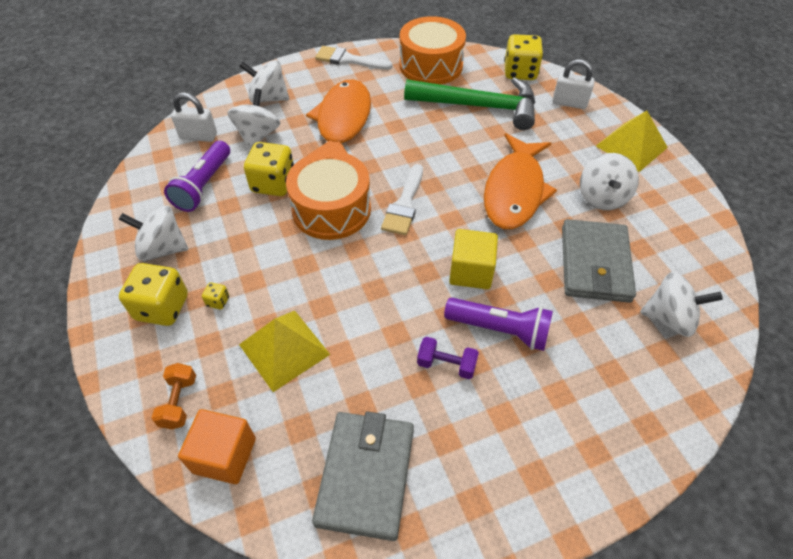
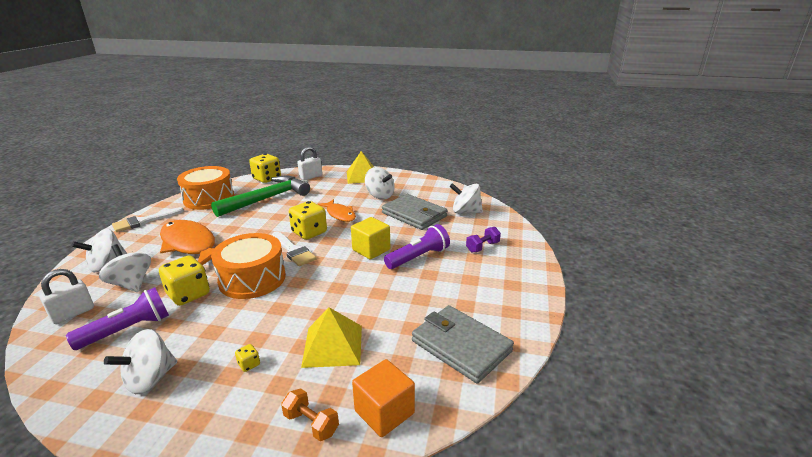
camera: 55 degrees left, 25 degrees down
(162, 307) = (209, 401): yellow dice -> yellow dice (309, 233)
(204, 185) = (128, 330): purple flashlight -> purple flashlight turned 90 degrees counterclockwise
(446, 364) = (420, 284): purple dumbbell -> purple dumbbell (482, 247)
(514, 191) = (340, 214): orange fish -> orange fish, size x0.59
(669, 318) = (465, 211): white spinning top -> white spinning top turned 120 degrees counterclockwise

